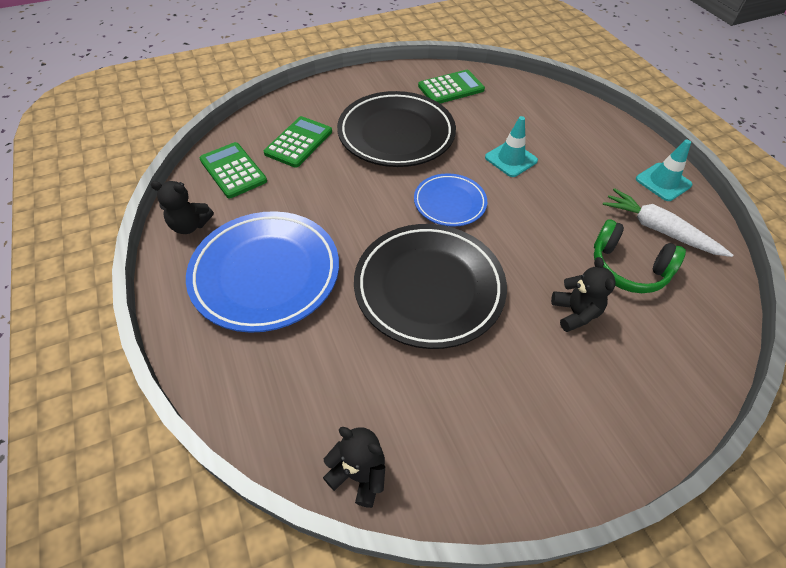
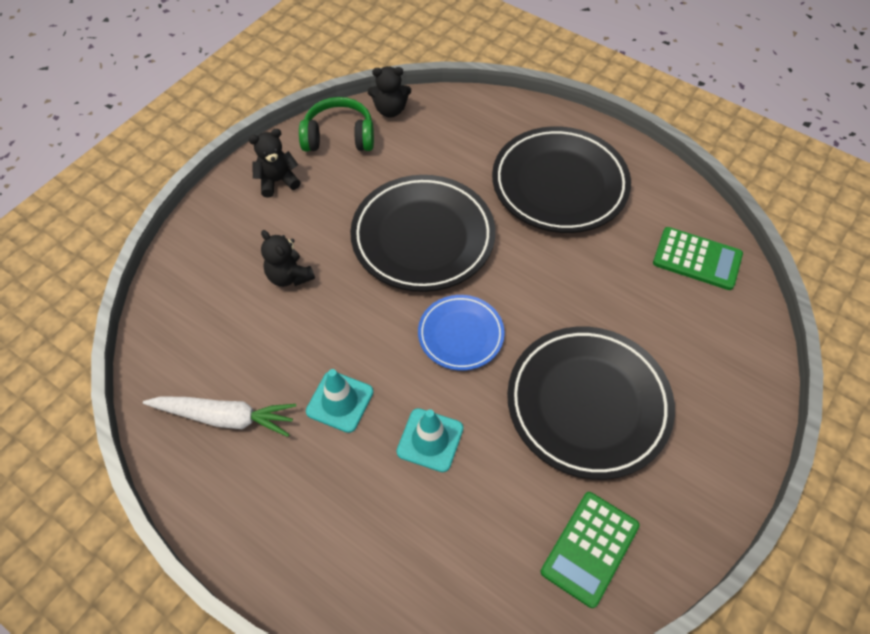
camera: 150 degrees right, 5 degrees up
(190, 225) = (663, 190): black teddy bear -> black teddy bear (277, 181)
(266, 274) = (559, 185): blue plate -> black plate
(299, 142) = (677, 329): green calculator -> none
(627, 268) = (251, 348): green headphones -> green headphones (339, 137)
(663, 182) = (228, 506): turquoise traffic cone -> turquoise traffic cone (340, 401)

